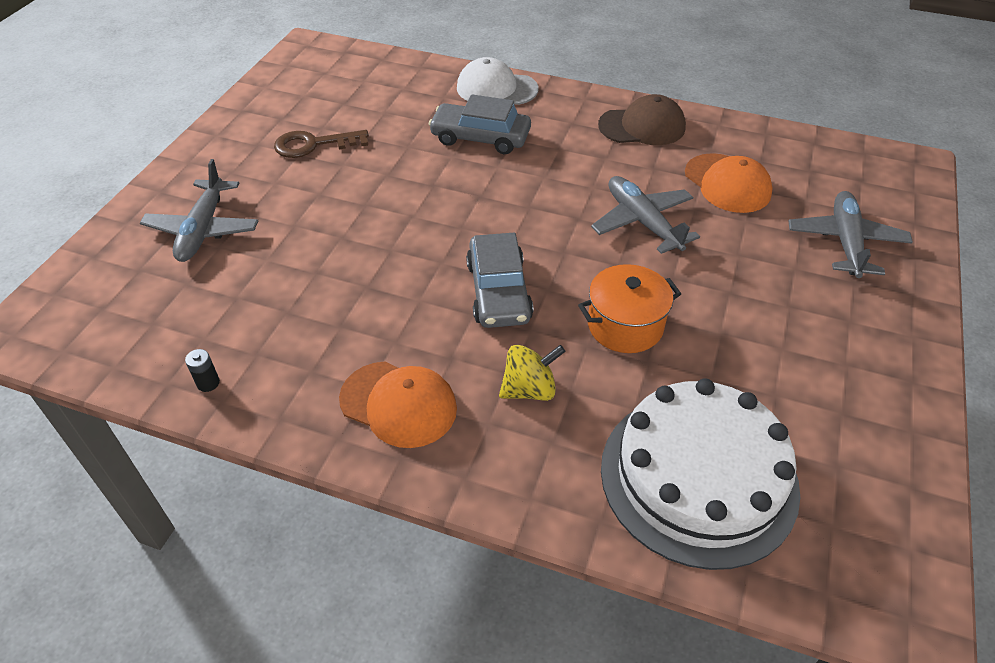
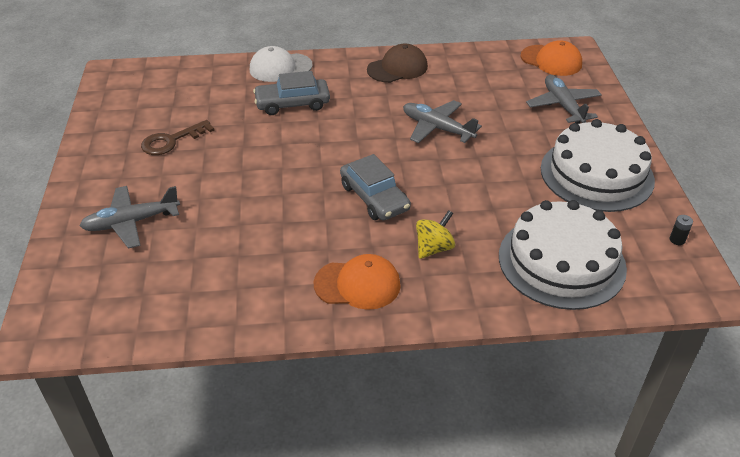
camera: 25 degrees left, 5 degrees down
(203, 230) = (131, 222): grey plane -> grey plane turned 90 degrees clockwise
(208, 383) = (216, 317): black battery -> black battery (677, 240)
(625, 325) = (467, 193): orange pot -> none
(727, 183) = (474, 90): orange cap -> orange cap (551, 60)
(836, 360) = (596, 174): none -> white cake

